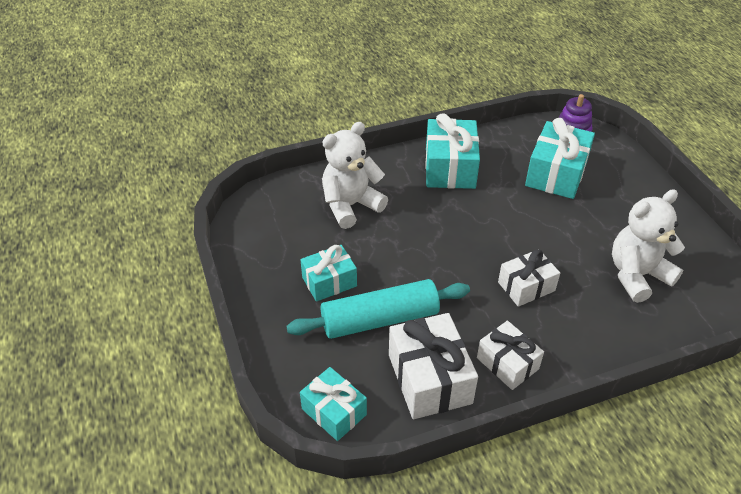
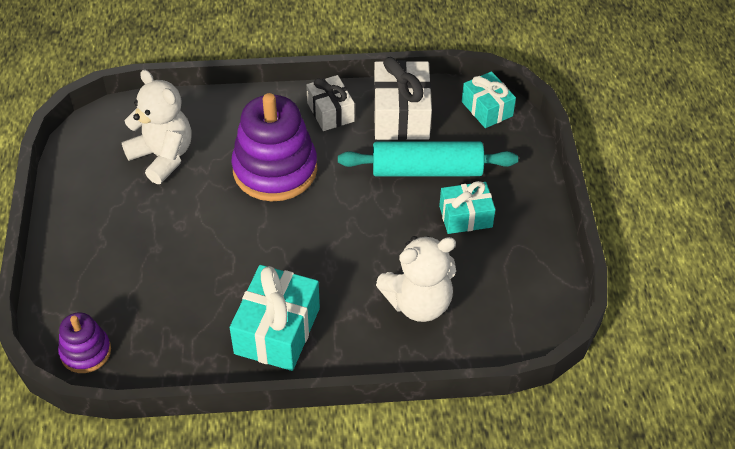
camera: 165 degrees left, 5 degrees up
(526, 286) = (275, 169): white gift -> purple stacking toy
(556, 174) = (154, 291): turquoise gift -> none
(637, 275) = (163, 157): white teddy bear -> white teddy bear turned 120 degrees counterclockwise

